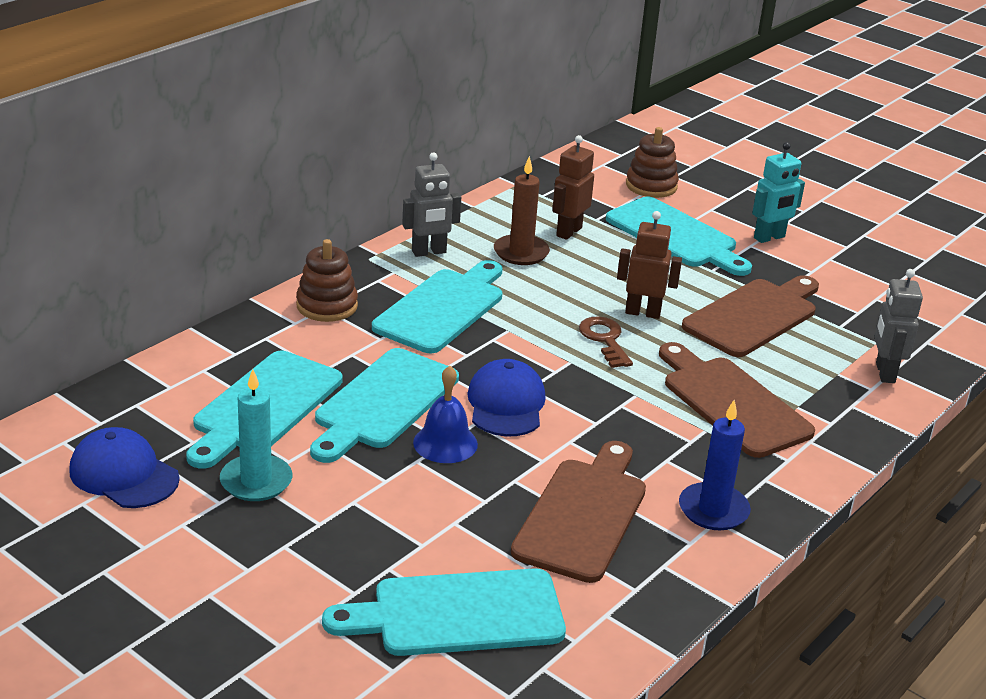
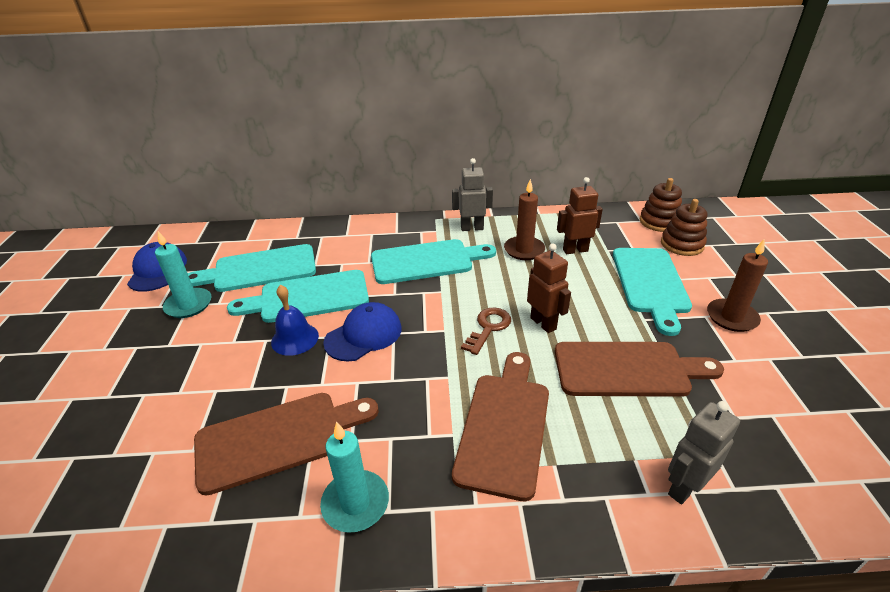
camera: 50 degrees right, 5 degrees up
(327, 306) = (374, 233): brown stacking toy -> brown stacking toy (659, 222)
(429, 252) = (472, 228): grey robot -> grey robot turned 150 degrees clockwise
(458, 614) = (113, 451): turquoise cutting board -> none
(713, 510) = (355, 503): blue candle -> turquoise candle
(769, 238) = (731, 317): turquoise robot -> brown candle

